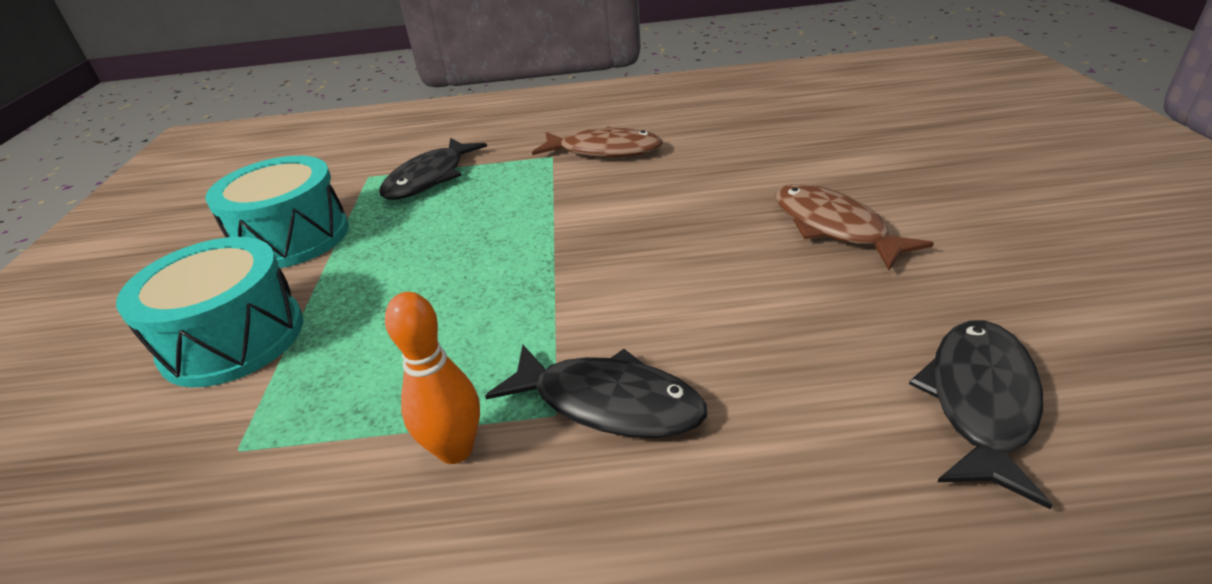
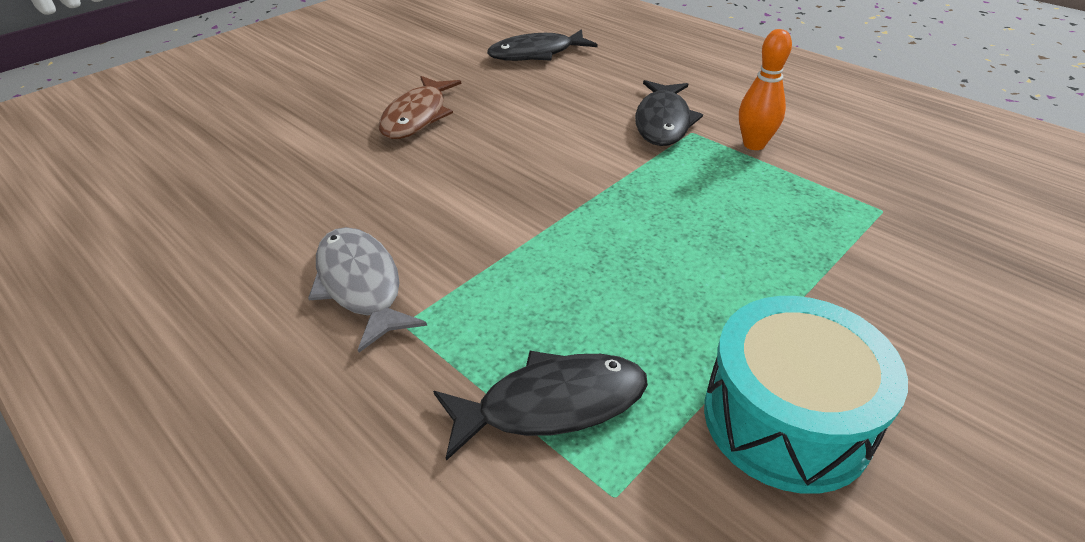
camera: 135 degrees left, 5 degrees up
(233, 338) = (881, 301): turquoise drum -> none
(604, 151) = (361, 285): brown fish -> grey fish
(608, 403) = (663, 122): black fish -> black fish turned 150 degrees counterclockwise

